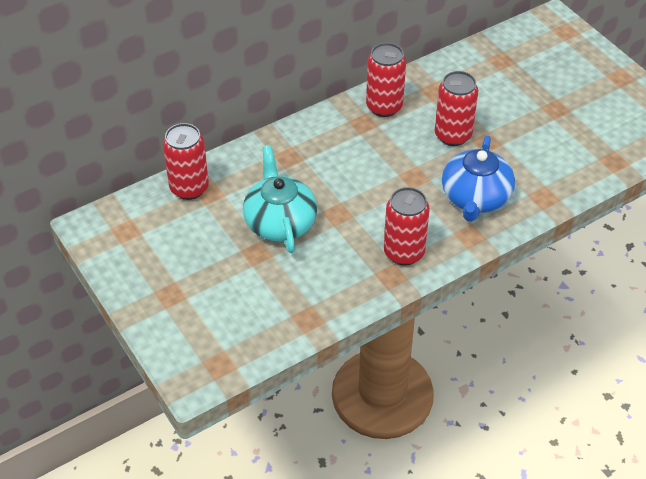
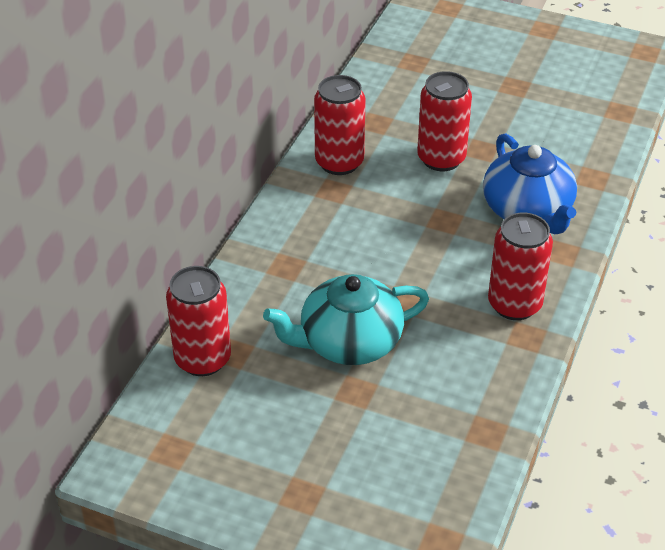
camera: 35 degrees left, 5 degrees down
(280, 222) = (348, 342): turquoise teapot -> turquoise teapot turned 60 degrees counterclockwise

